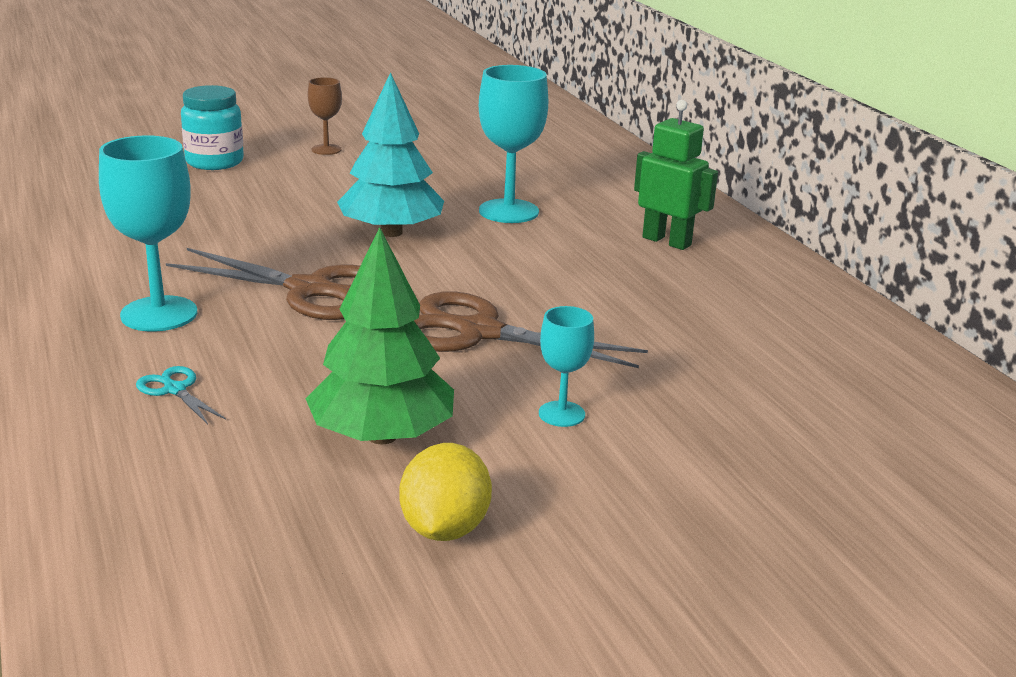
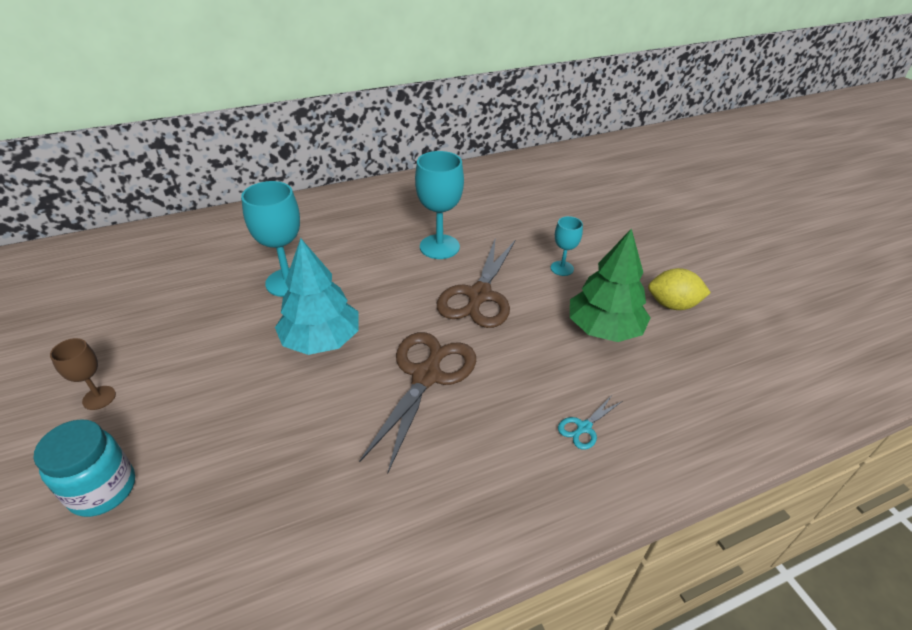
camera: 90 degrees left, 15 degrees up
(159, 314) = (476, 461): turquoise goblet -> turquoise goblet (439, 247)
(667, 241) = (347, 221): green robot -> none

